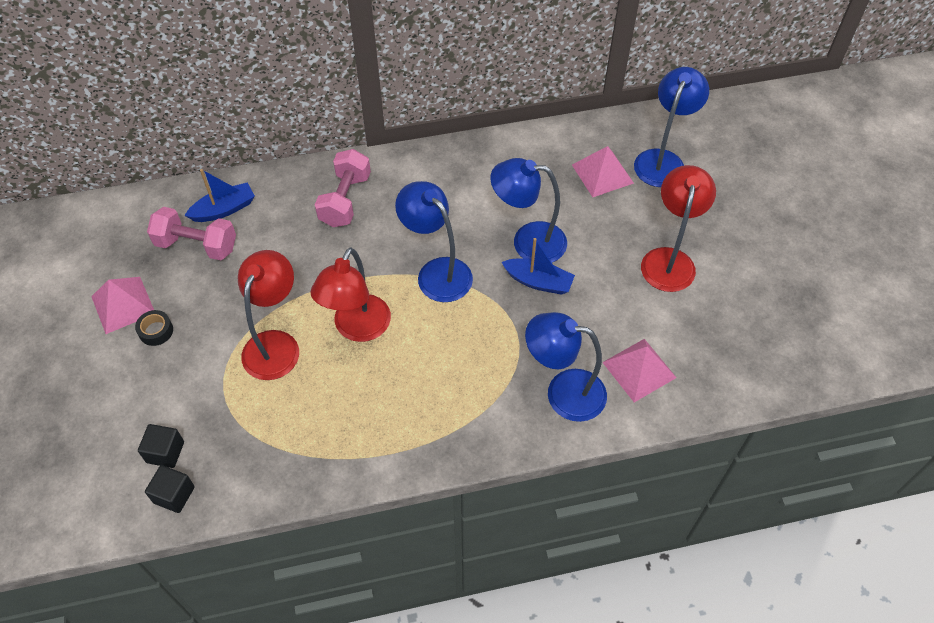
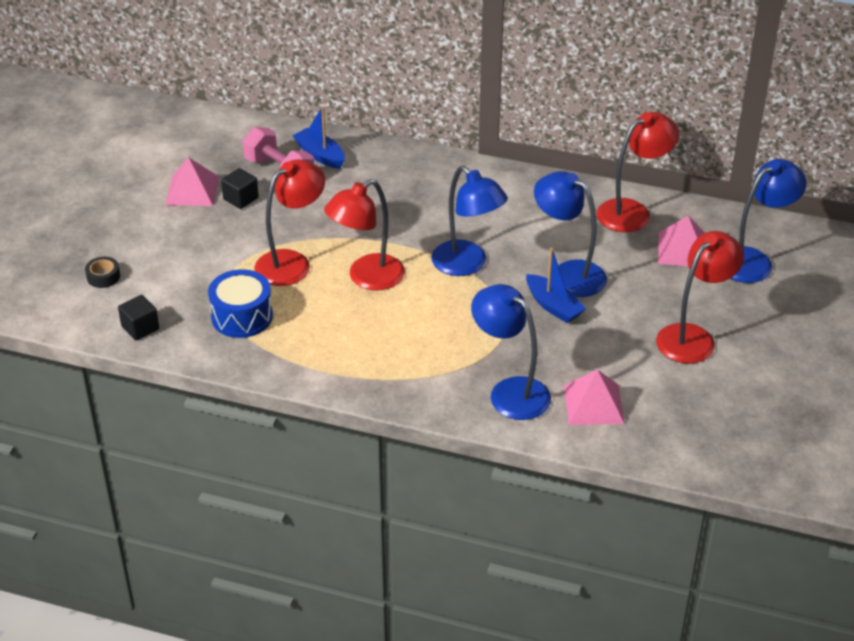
camera: 30 degrees right, 15 degrees down
(156, 331) = (204, 217): black tape -> black tape (103, 277)
(165, 452) = (154, 298): black cube -> black cube (241, 199)
(224, 209) = (320, 155): blue boat -> blue boat turned 135 degrees counterclockwise
(268, 430) = (242, 316): none -> blue drum
(345, 200) = (428, 185): pink dumbbell -> none
(437, 272) = (467, 265): blue lamp -> blue lamp turned 150 degrees clockwise
(537, 152) = (632, 211): none -> red lamp

